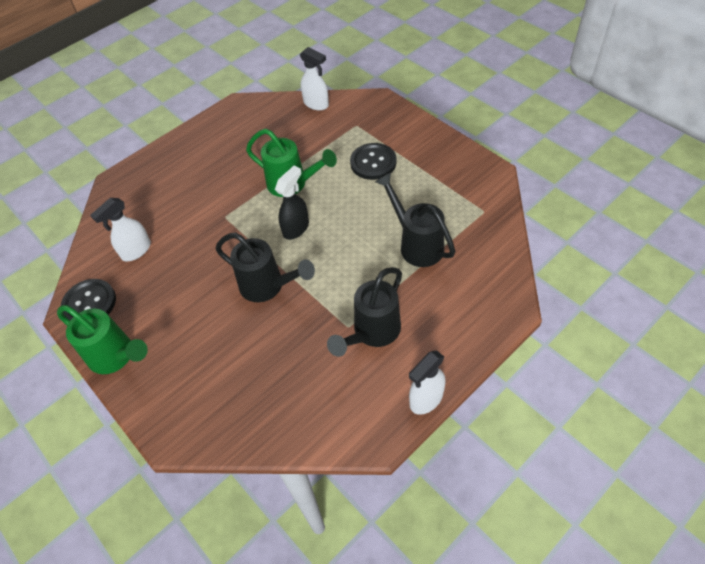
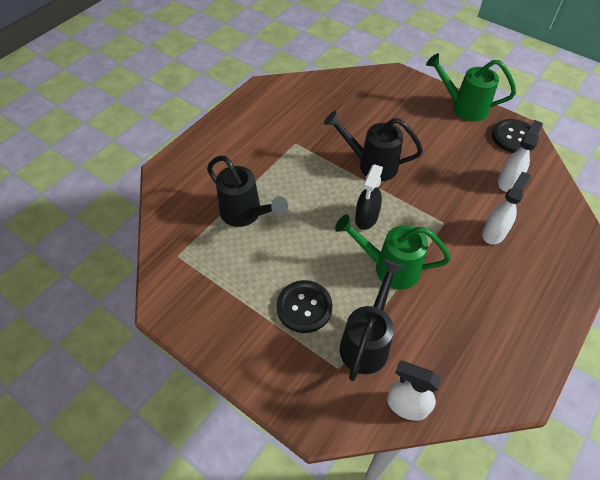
camera: 165 degrees right, 0 degrees up
(372, 333) = (275, 141): black watering can -> black watering can (367, 341)
(425, 399) = (232, 108): white spray bottle -> white spray bottle (494, 232)

